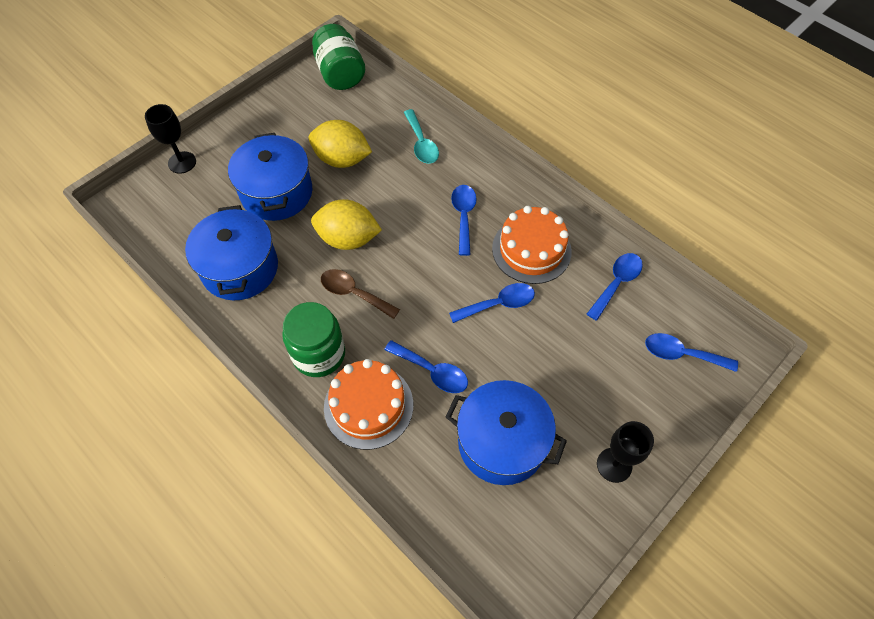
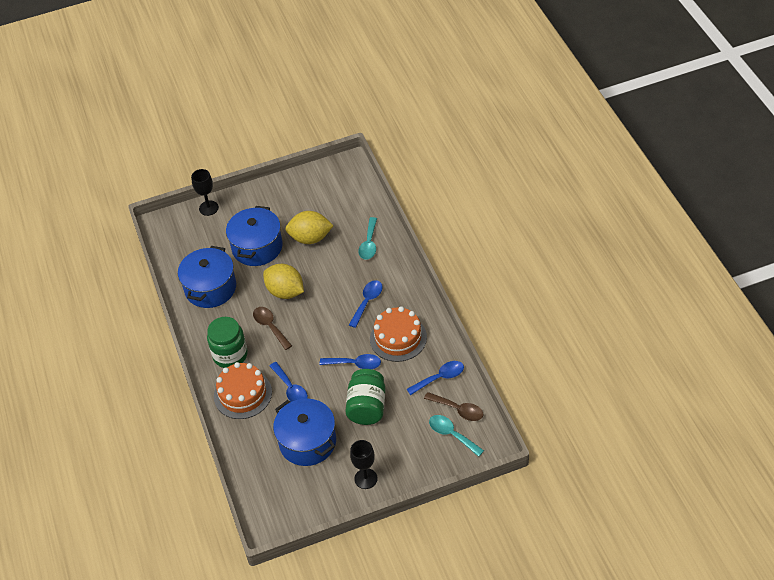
camera: 30 degrees right, 10 degrees down
(340, 74) = (343, 176): green jar -> green jar (367, 407)
(342, 159) = (310, 238): yellow lemon -> yellow lemon turned 45 degrees counterclockwise
(667, 317) = (458, 410): none -> brown spoon
(681, 354) = (451, 434): blue spoon -> turquoise spoon

